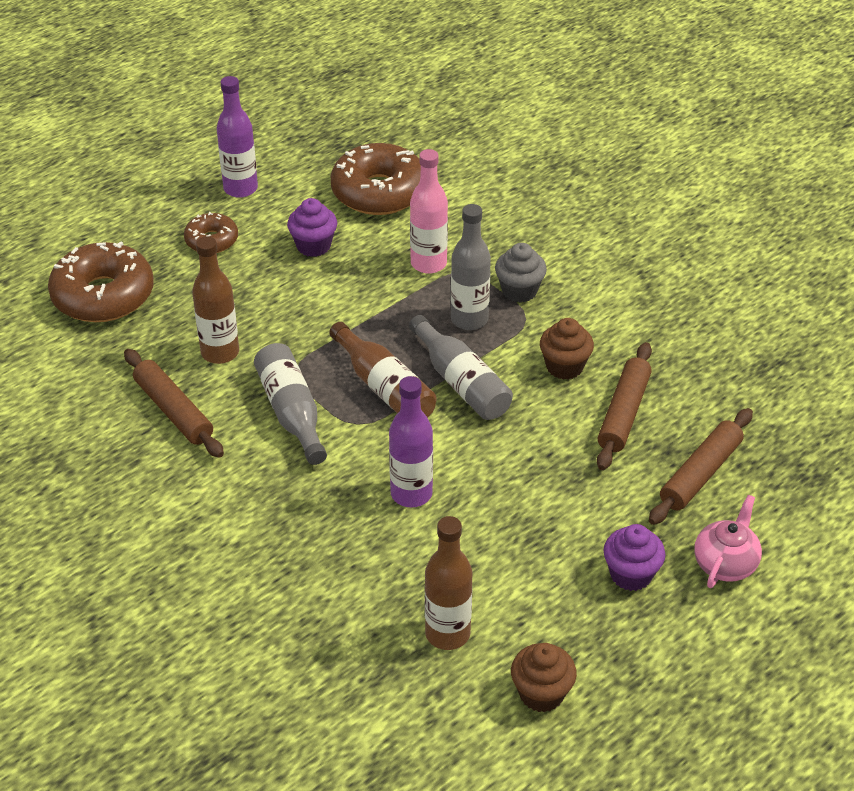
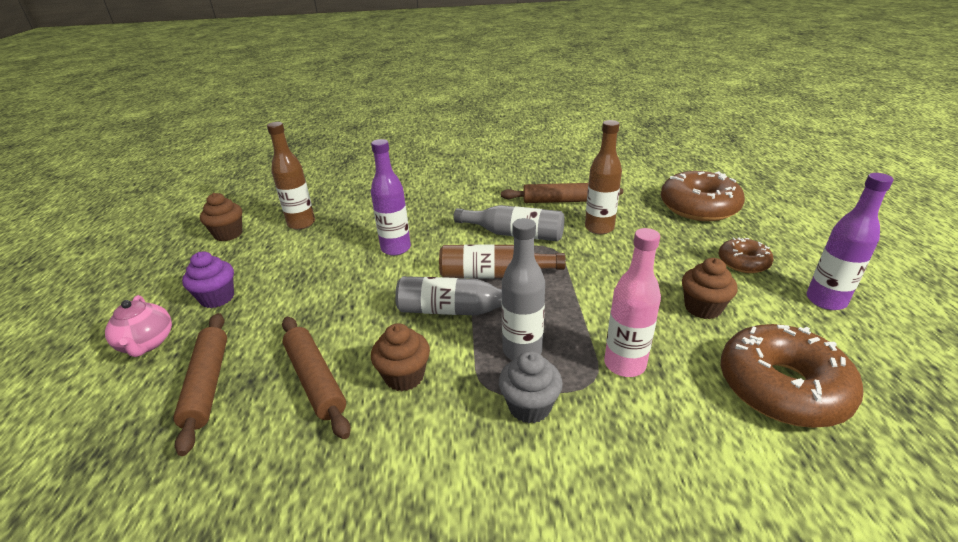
camera: 130 degrees right, 10 degrees down
(313, 246) = (702, 308): purple cupcake -> brown cupcake

